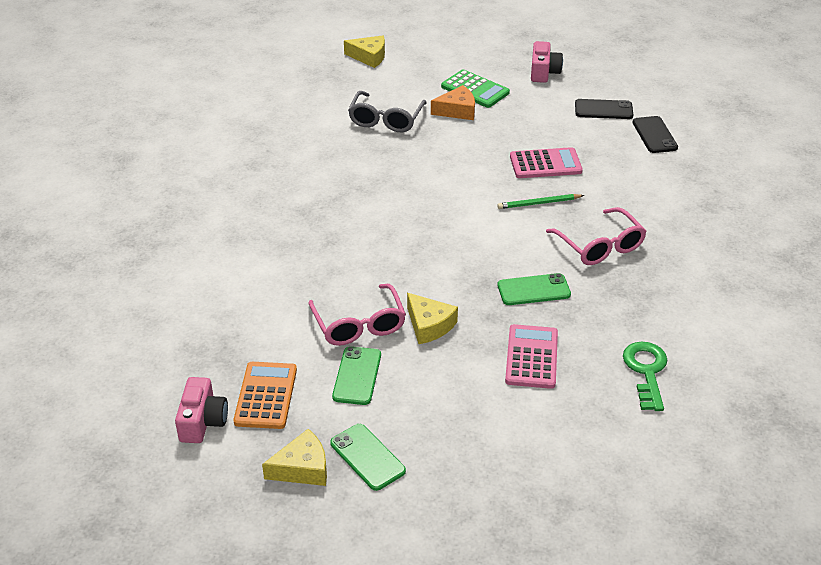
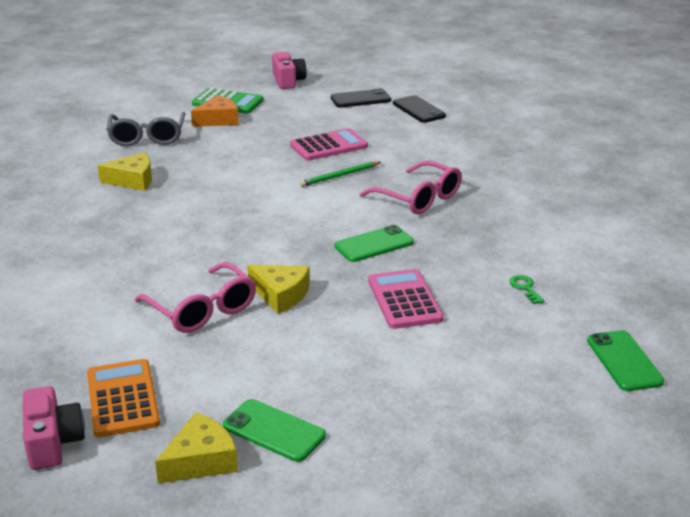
camera: 20 degrees left, 10 degrees down
(357, 376) = (223, 356): green phone -> green phone (624, 361)
(369, 57) = (106, 93): yellow cheese -> yellow cheese (133, 180)
(646, 371) = (525, 288): green key -> green key, size x0.51

